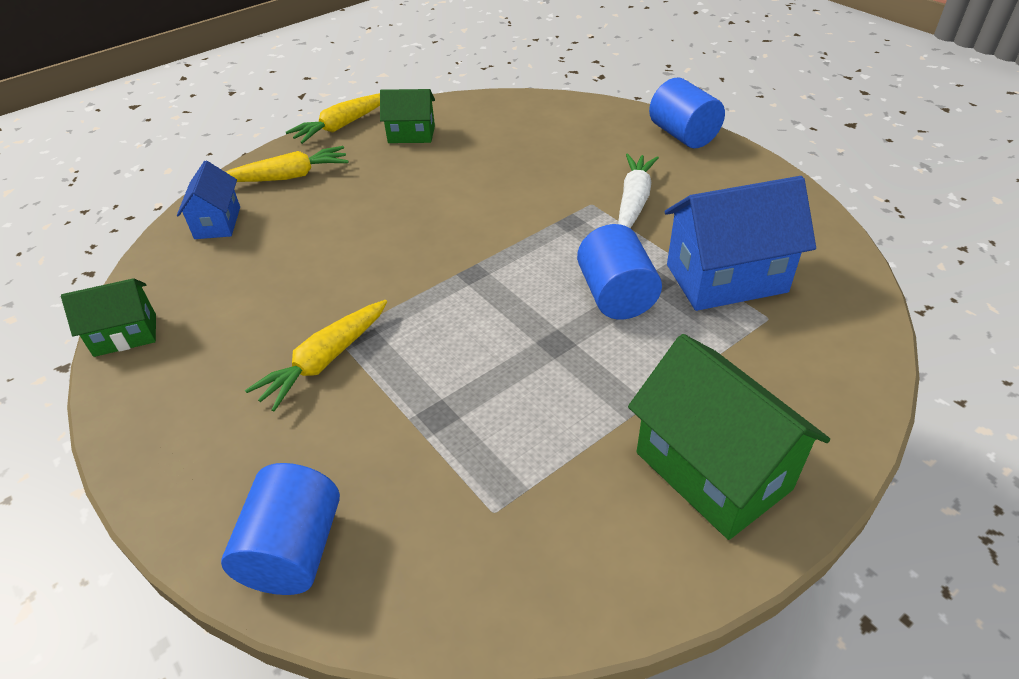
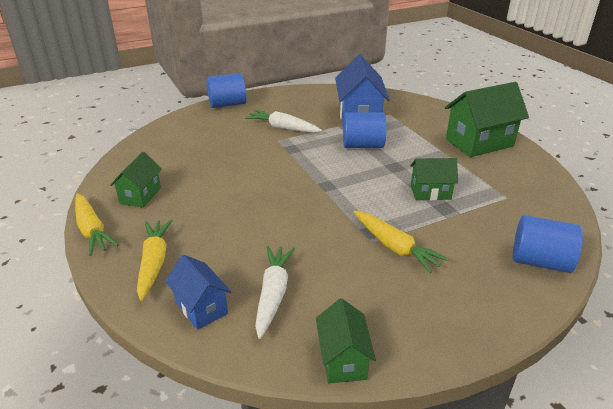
camera: 80 degrees left, 10 degrees down
(218, 223) = (201, 307): blue house -> blue house turned 45 degrees clockwise
(234, 266) = (273, 294): none -> white carrot
(482, 394) = (430, 192): none -> green house

